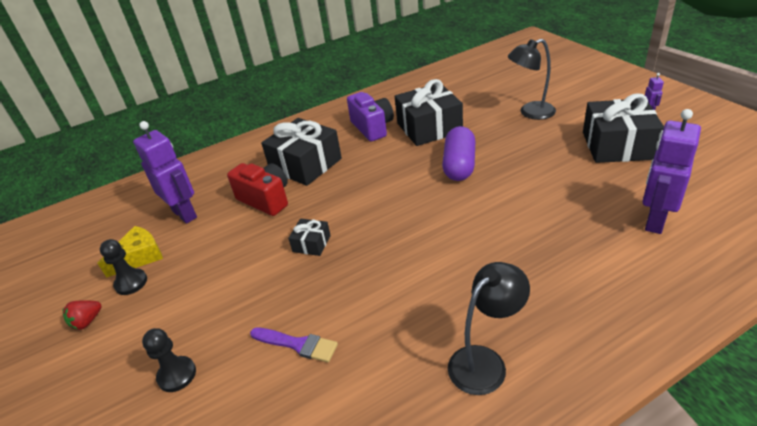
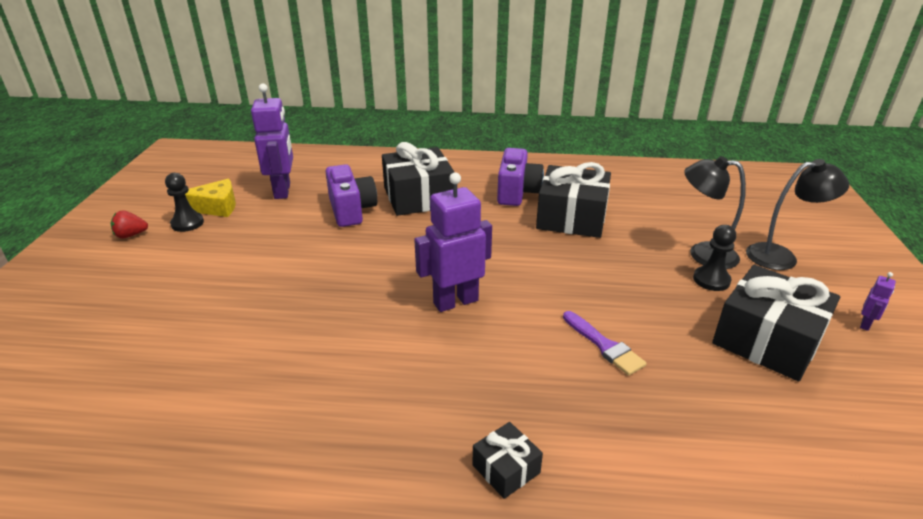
camera: 30 degrees right, 5 degrees down
(177, 375) = (129, 308): black pawn -> black pawn (711, 280)
(266, 199) = (351, 210): red camera -> purple camera
(297, 344) = (226, 340): purple brush -> purple brush (604, 346)
(311, 244) = (338, 266): black gift -> black gift (506, 469)
(459, 165) = (554, 268): purple capsule -> none
(485, 362) = (340, 460): black lamp -> black lamp (781, 256)
(654, 220) = (703, 446): purple robot -> purple robot (455, 301)

